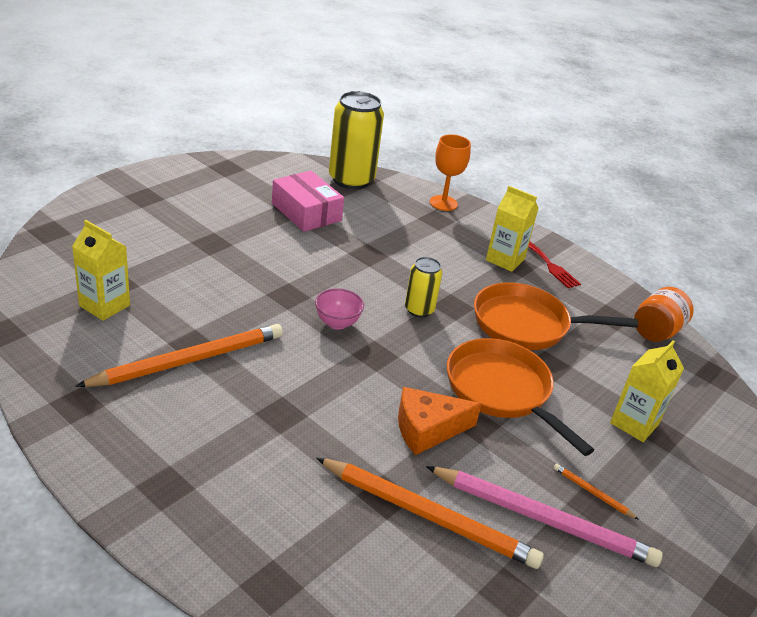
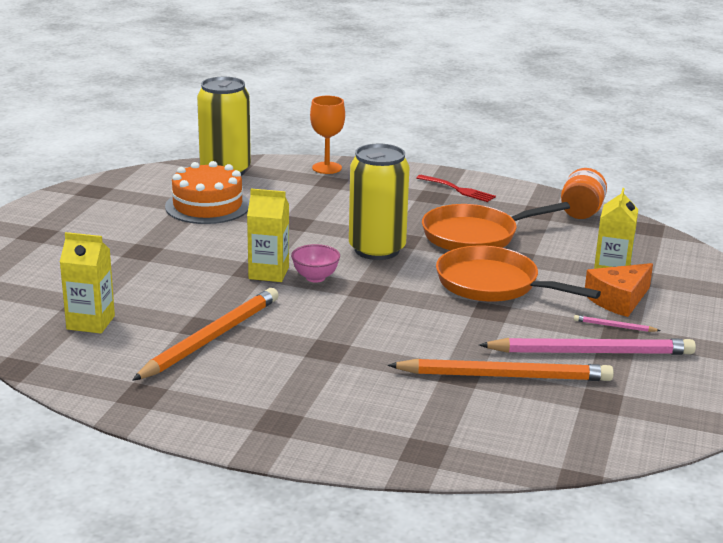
camera: 20 degrees left, 10 degrees down
(306, 212) = (207, 206): pink box -> orange cake
(419, 310) = (377, 250): yellow can -> yellow can, size x1.88
(427, 429) = (456, 325): orange cheese -> orange cheese (618, 300)
(505, 260) = (418, 196): yellow carton -> yellow carton (268, 273)
(593, 493) = (614, 326): orange pencil -> pink pencil

